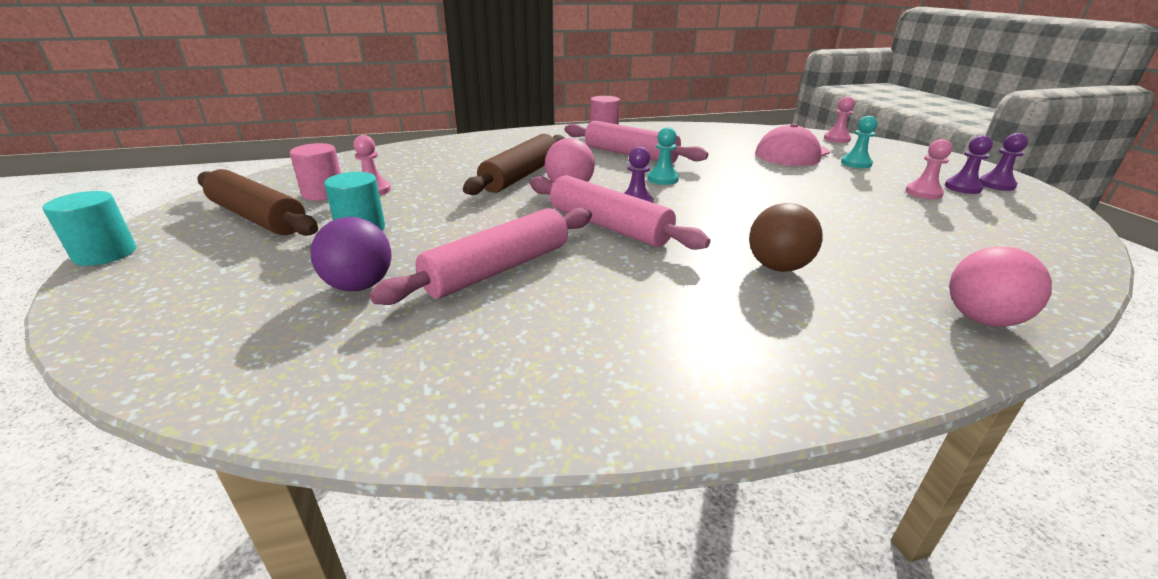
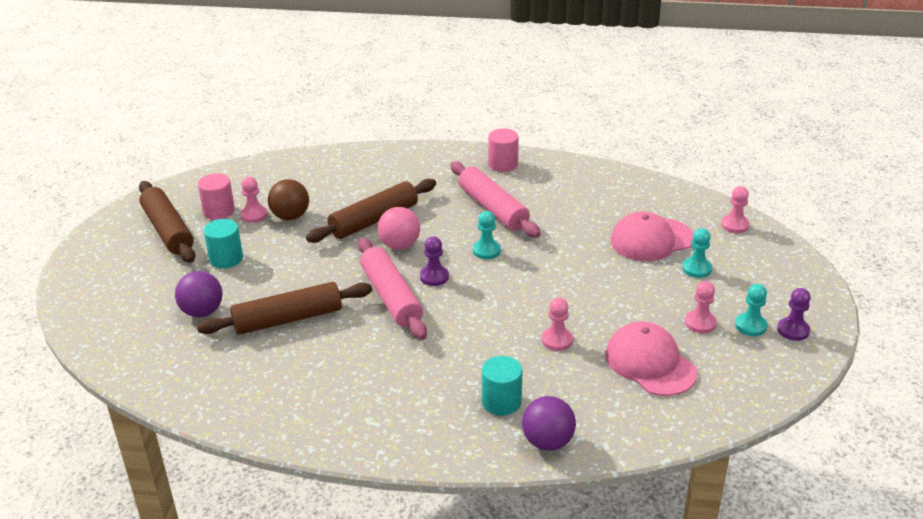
camera: 25 degrees right, 5 degrees up
(105, 254) = (77, 247): turquoise cylinder -> turquoise cylinder (501, 402)
(498, 269) = (288, 319): pink rolling pin -> brown rolling pin
(777, 267) = (468, 366): brown ball -> brown ball (290, 216)
(829, 227) = (557, 340): none -> pink pawn
(940, 227) = (650, 363): none -> pink cap
(962, 188) = (750, 326): purple pawn -> turquoise pawn
(981, 319) = (547, 442): pink ball -> purple ball

